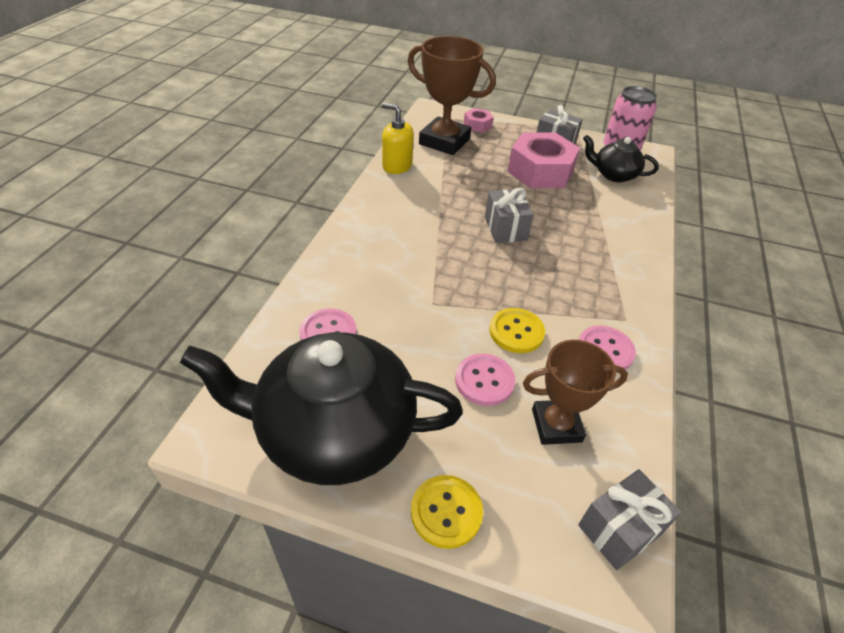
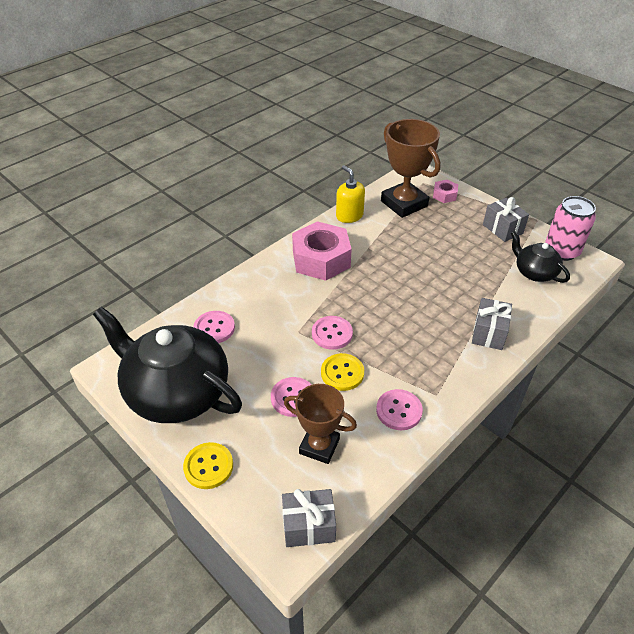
camera: 30 degrees right, 0 degrees up
(472, 293) = (332, 333): none -> pink button
(505, 228) = (397, 292): grey gift -> grey gift (488, 333)
(540, 171) = (467, 251): pink nut -> pink nut (321, 259)

